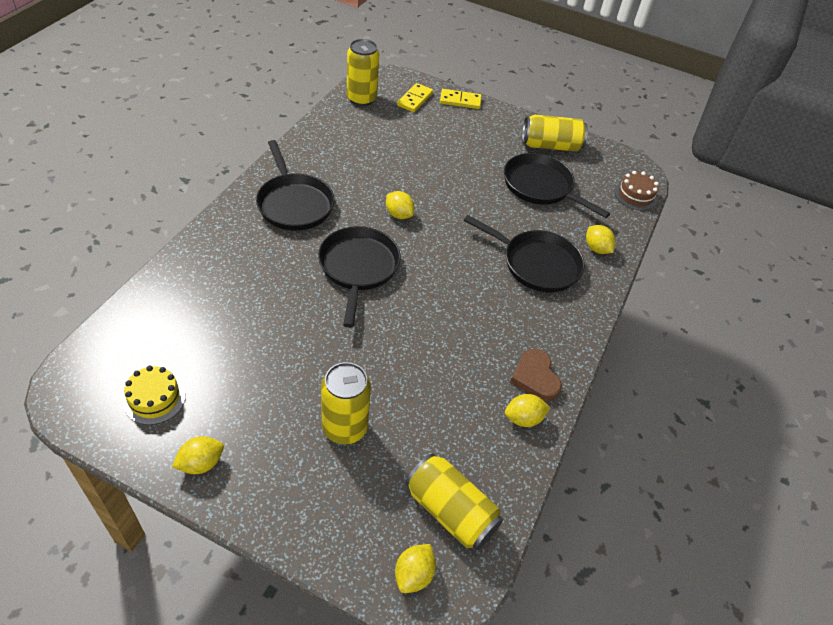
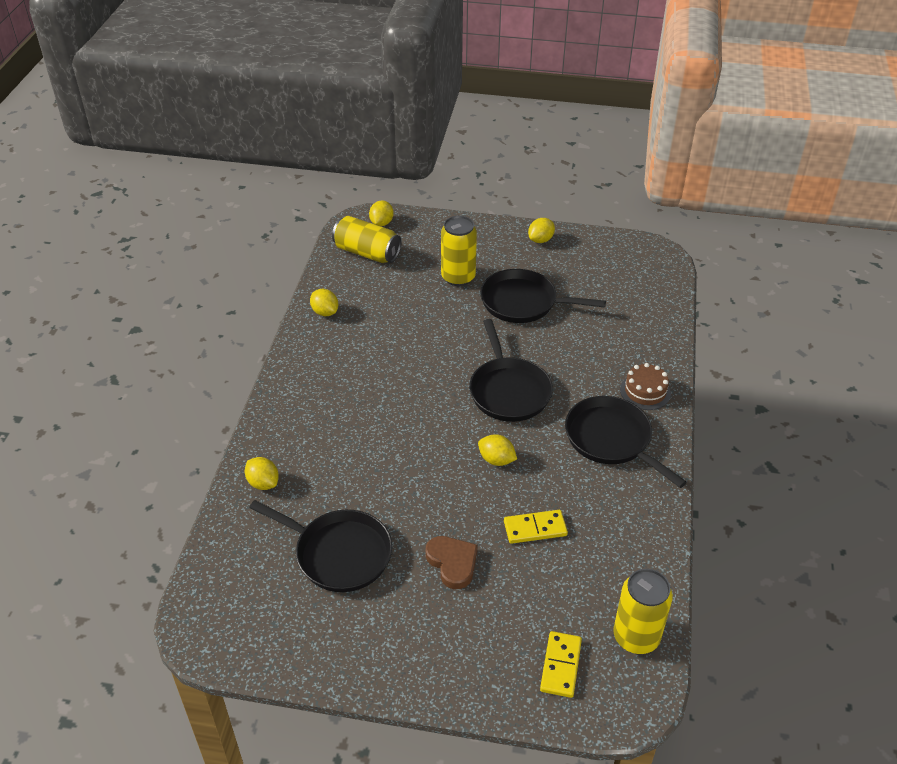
camera: 170 degrees right, 5 degrees down
(154, 398) = (599, 263): yellow cake -> none
(460, 101) = (491, 690): yellow domino -> yellow domino (535, 528)
(523, 419) = (325, 312): yellow lemon -> yellow lemon turned 75 degrees clockwise
(535, 378) = (319, 342): brown heart -> brown heart (452, 563)
(536, 264) = (330, 445): black pan -> black pan (523, 302)
(550, 146) = (333, 637): yellow can -> none
(635, 195) = (207, 580): brown cake -> brown cake (645, 391)

